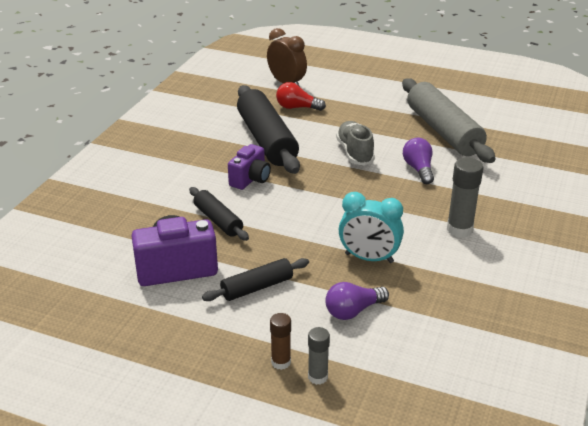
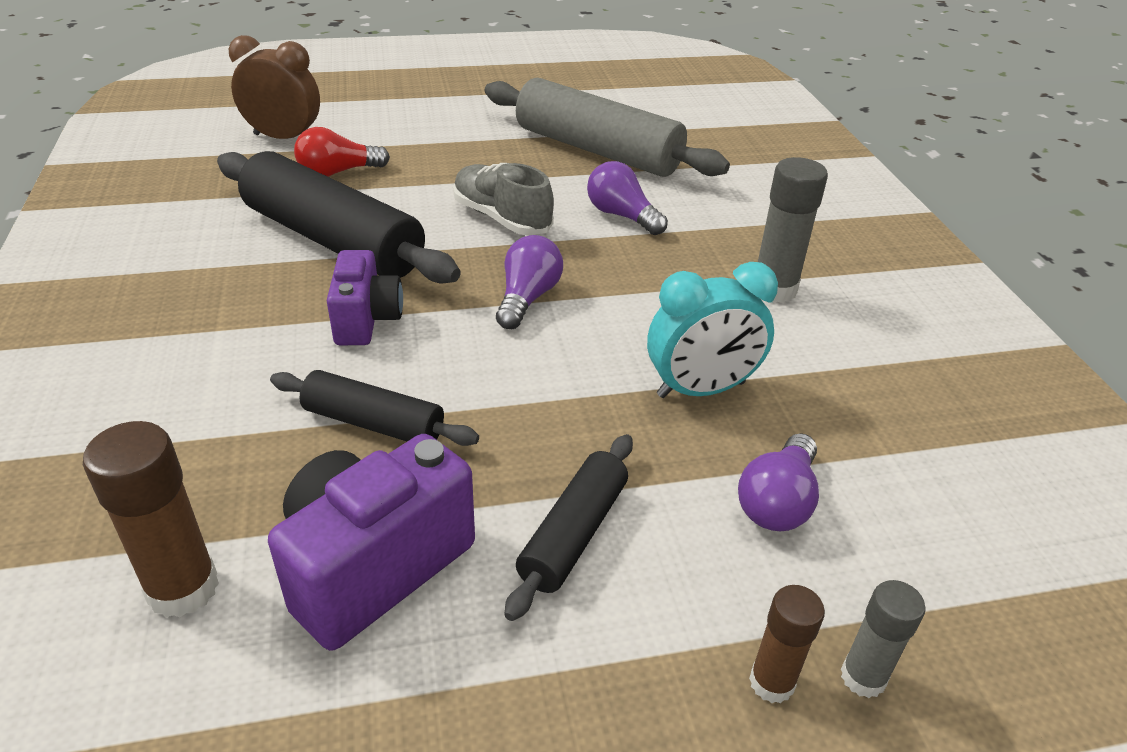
camera: 35 degrees left, 5 degrees up
(111, 249) = (183, 588): none -> brown glue stick
(329, 193) = (527, 298): none -> purple light bulb

